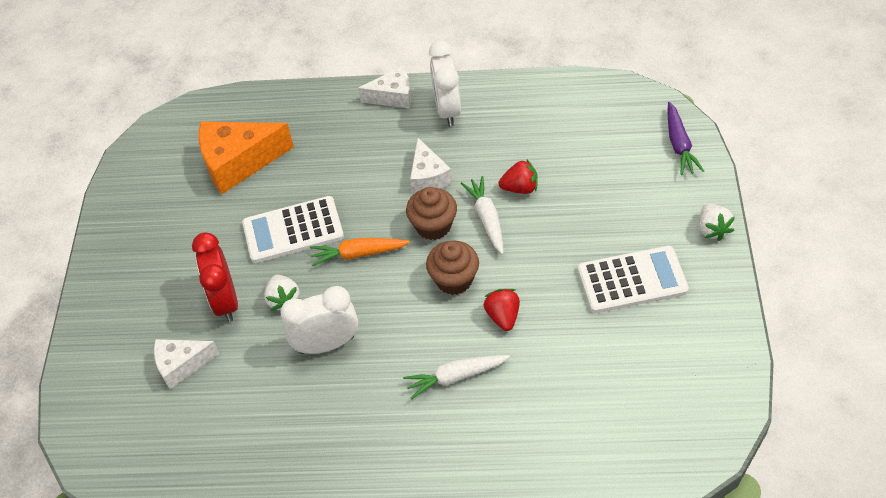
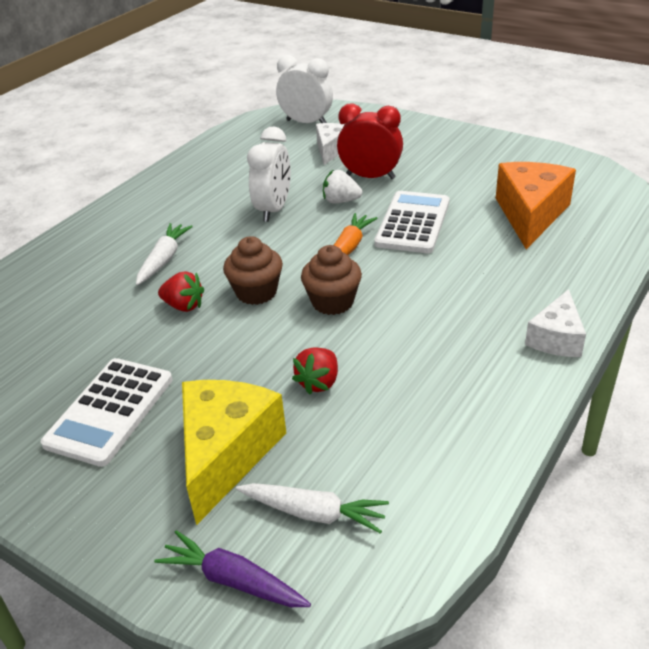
camera: 120 degrees right, 15 degrees down
(428, 176) = (402, 321): white cheese -> none
(447, 109) = (498, 374): white clock -> white clock (306, 122)
(487, 218) = (303, 340): white carrot -> white carrot (314, 513)
(611, 197) = (226, 453): none -> yellow cheese
(712, 229) = (79, 525): white strawberry -> none

